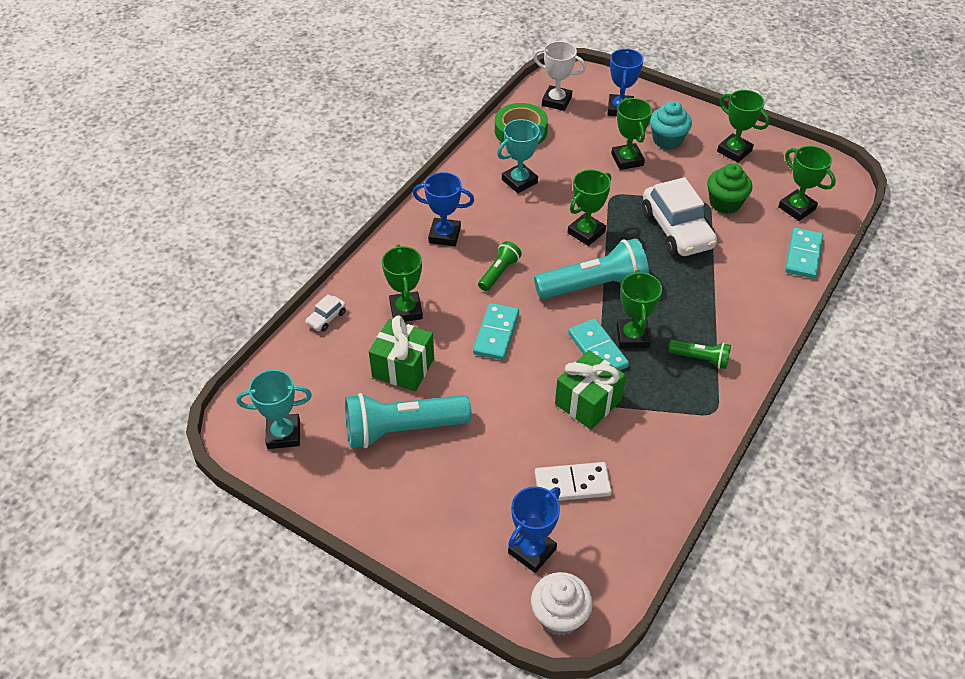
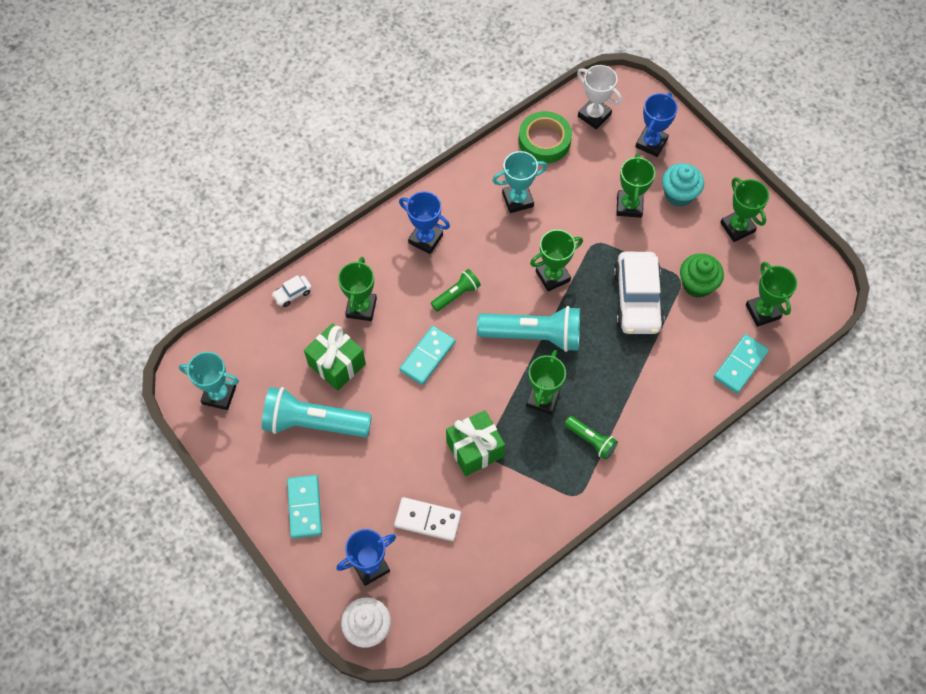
camera: 20 degrees right, 15 degrees up
(597, 350) = (506, 402): turquoise domino -> turquoise domino (304, 507)

